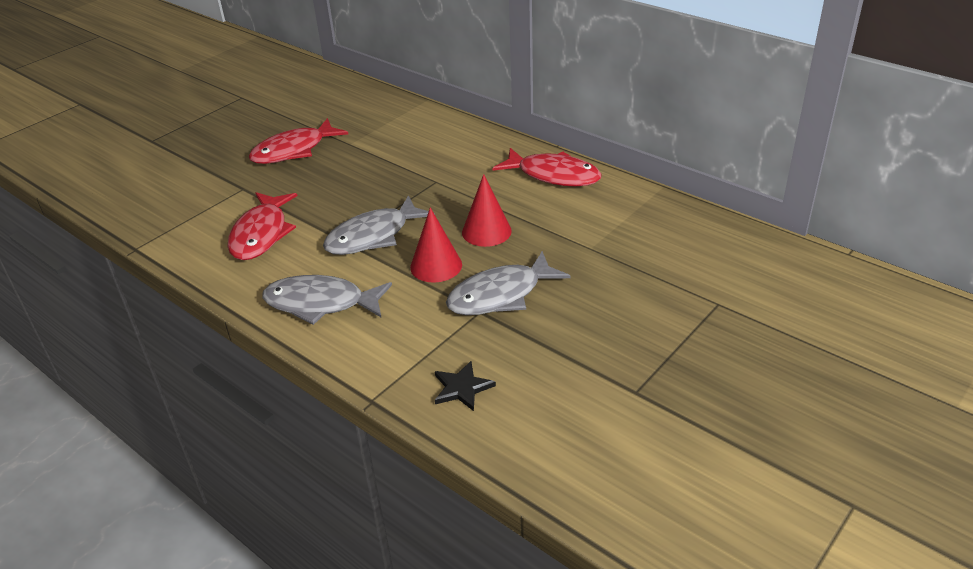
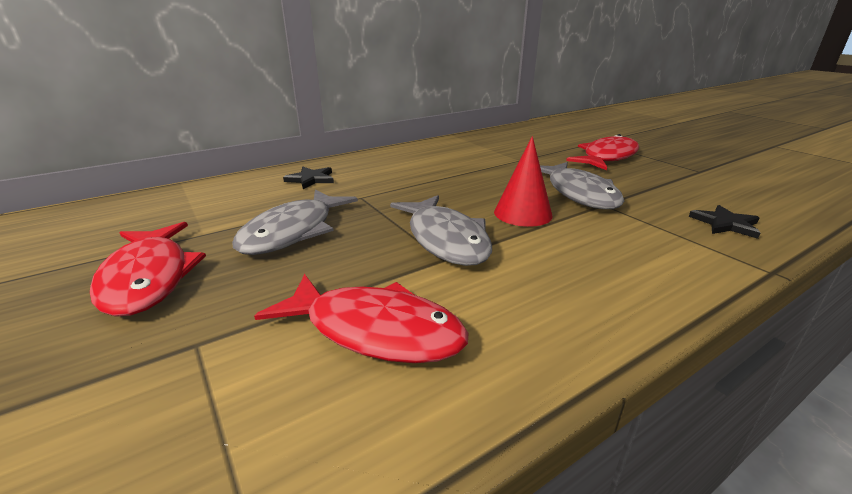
camera: 75 degrees left, 10 degrees down
(321, 303) = (584, 288): grey fish -> grey fish (293, 232)
(462, 148) = (311, 179): none -> black star
(486, 231) = (474, 187): red cone -> none
(553, 175) = (404, 156): red fish -> red fish (607, 157)

